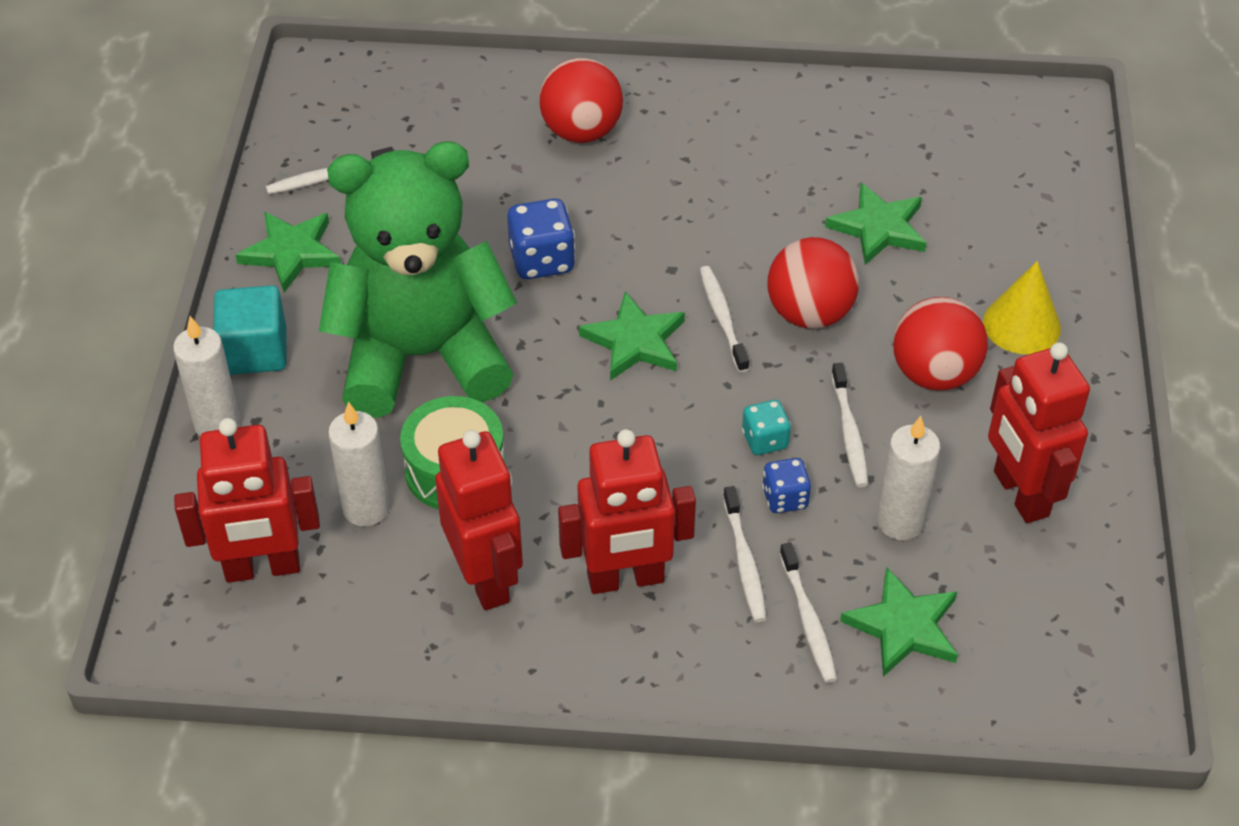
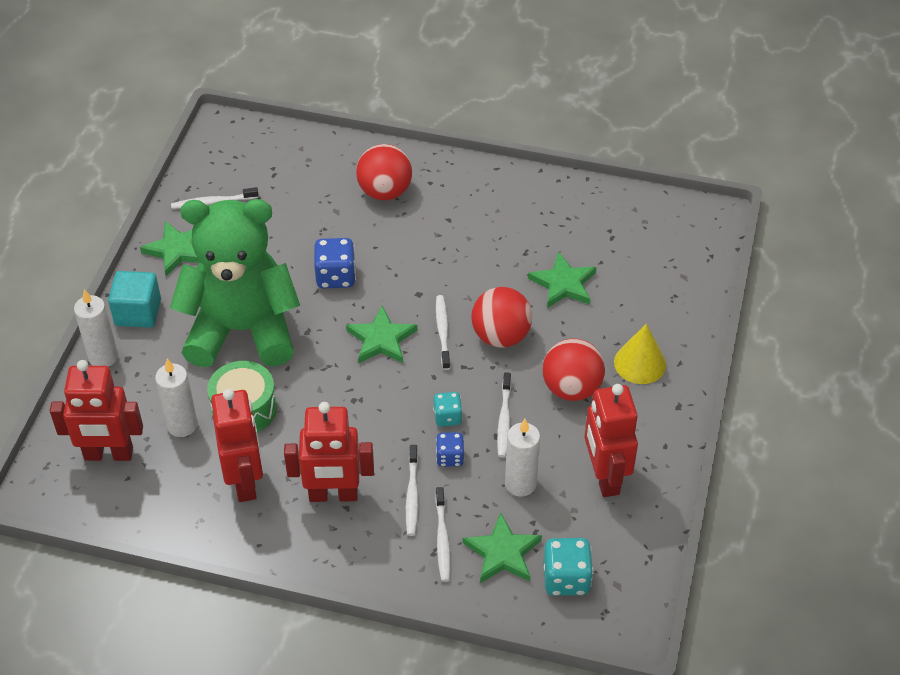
camera: 10 degrees right, 0 degrees up
(1008, 651) = (566, 579): none -> turquoise dice

